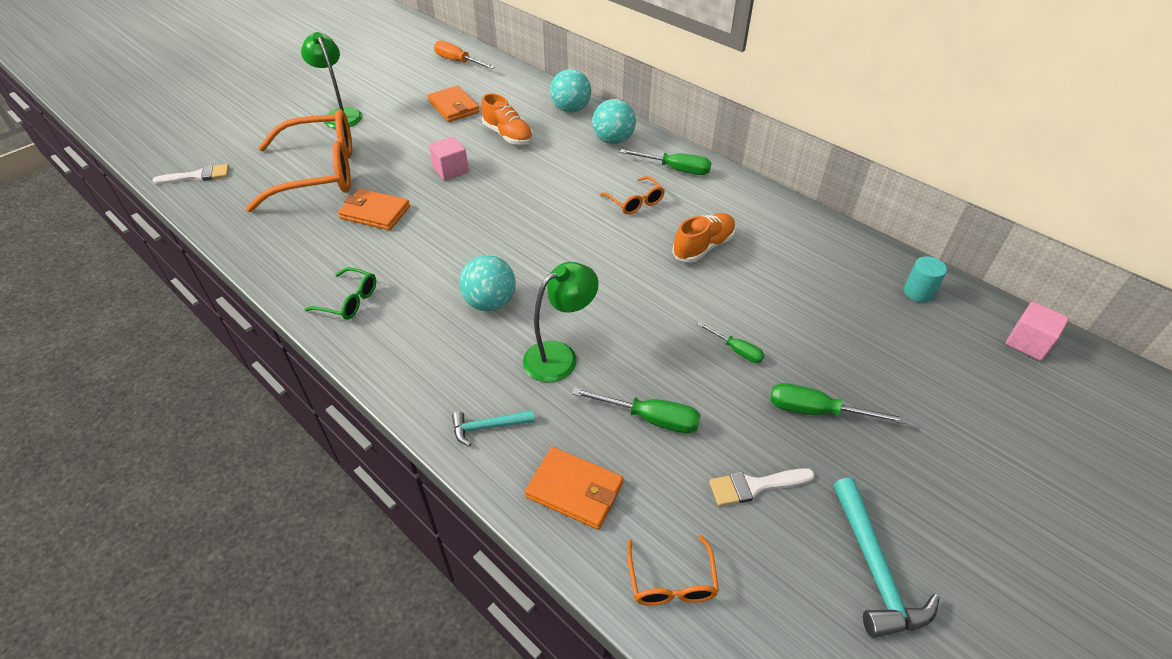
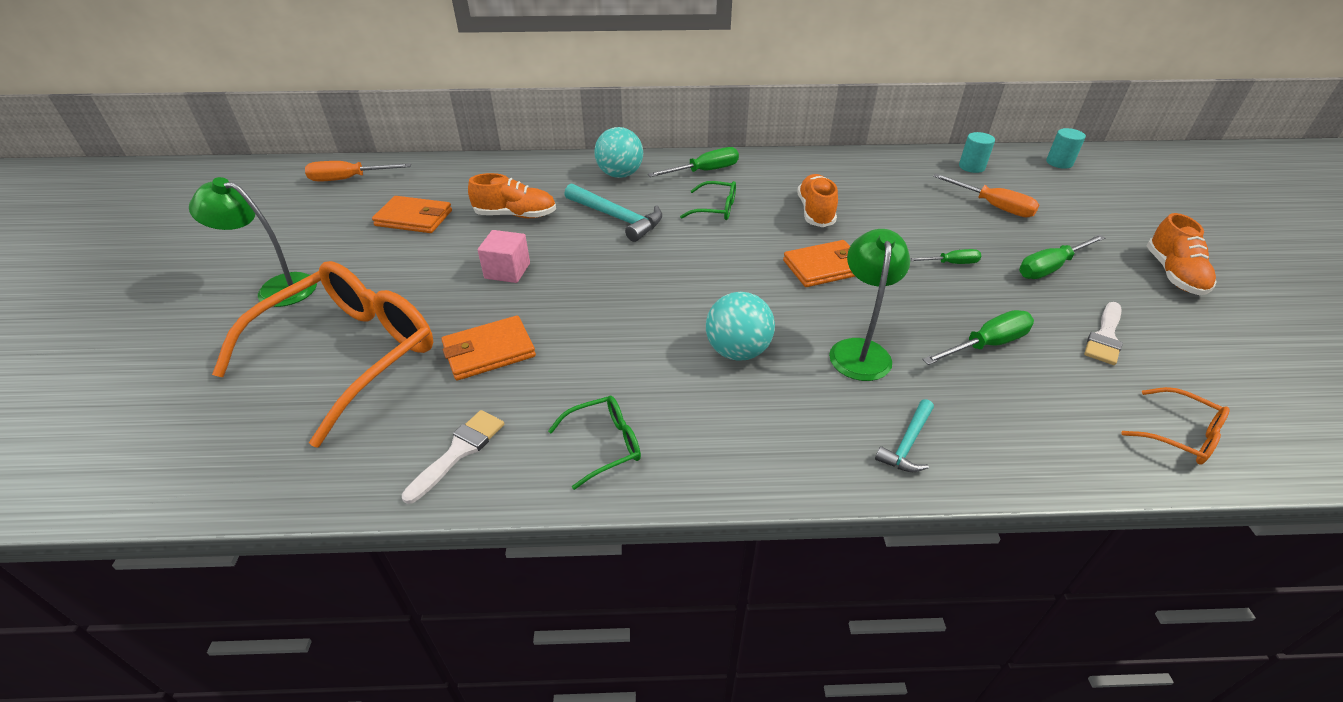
camera: 45 degrees left, 5 degrees down
(197, 176) = (154, 460): white brush -> white brush (459, 451)
(571, 109) = (541, 168): turquoise ball -> none
(574, 490) = (1036, 433): orange wallet -> orange wallet (824, 267)
(635, 202) = (716, 209): orange glasses -> green glasses
(868, 335) = (993, 206): none -> orange screwdriver
(874, 568) = (1222, 332): turquoise hammer -> turquoise hammer (617, 218)
(931, 500) = (1173, 274): none -> orange shoe
(1028, 342) = (1059, 163): pink cube -> turquoise cylinder

